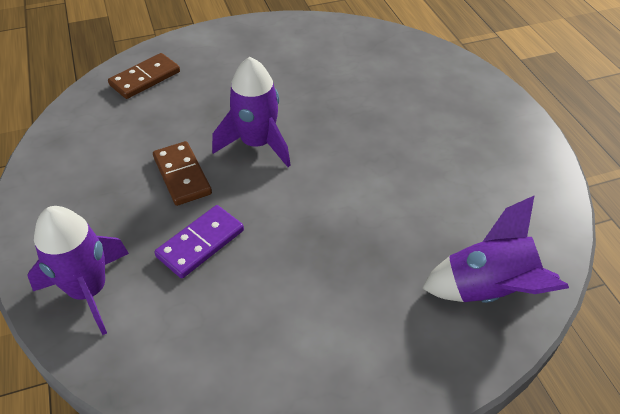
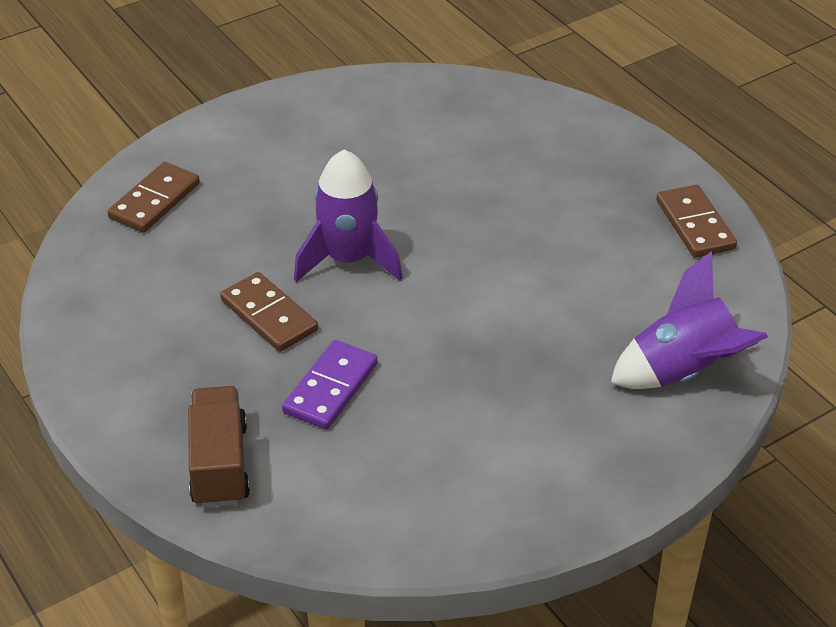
camera: 15 degrees left, 5 degrees down
(89, 290) = (219, 464): purple rocket -> brown truck
(530, 165) = (695, 225): none -> brown domino

